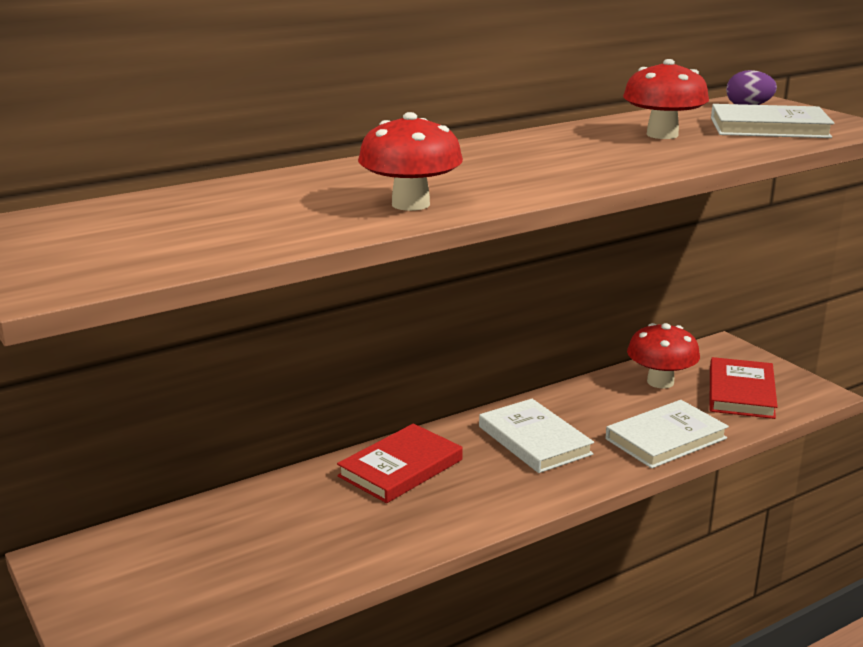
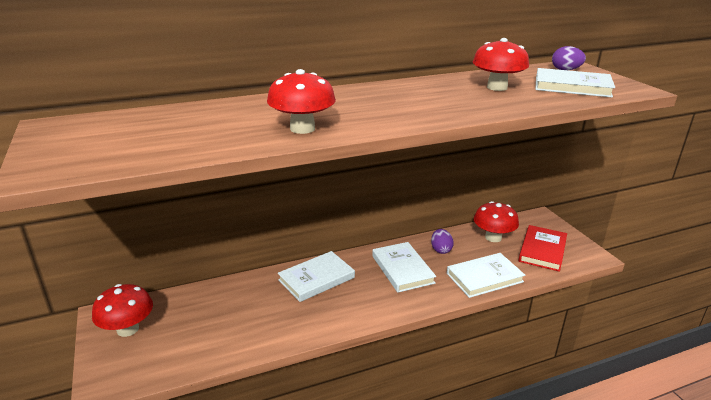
camera: 10 degrees right, 5 degrees up
(111, 574) = (128, 329): none -> red mushroom
(400, 468) = (316, 279): red book -> white book
(585, 407) = (441, 250): none -> purple egg

